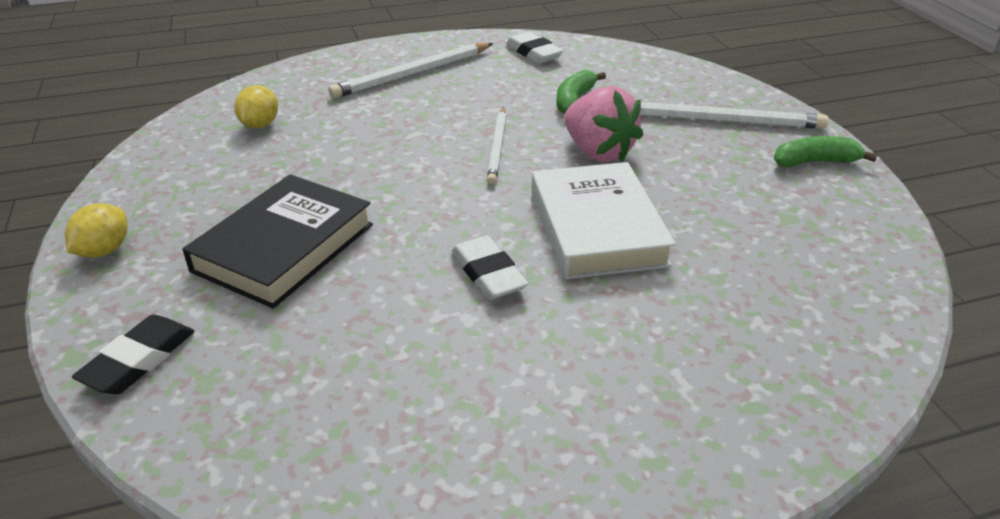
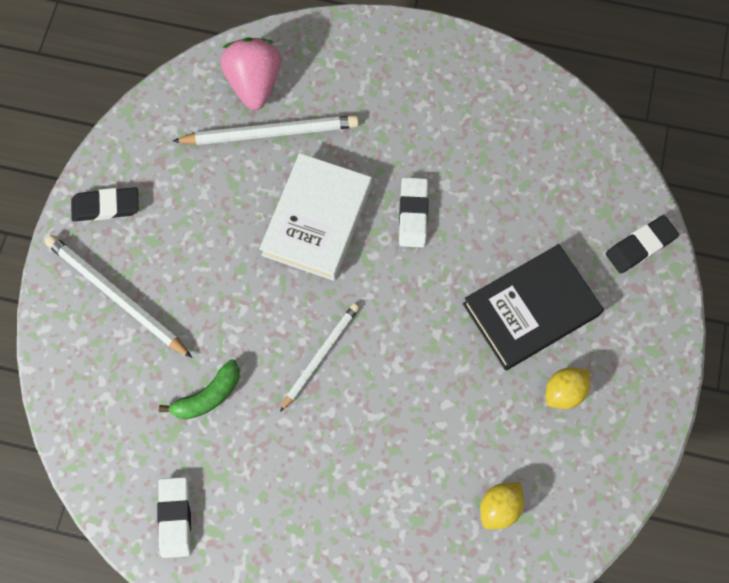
camera: 150 degrees left, 35 degrees up
(104, 250) = (652, 371): yellow lemon -> yellow lemon (564, 391)
(413, 74) = (319, 537): white pencil -> white pencil (270, 133)
(598, 152) = (249, 306): pink strawberry -> pink strawberry (254, 83)
(815, 162) = (106, 206): green banana -> black eraser

